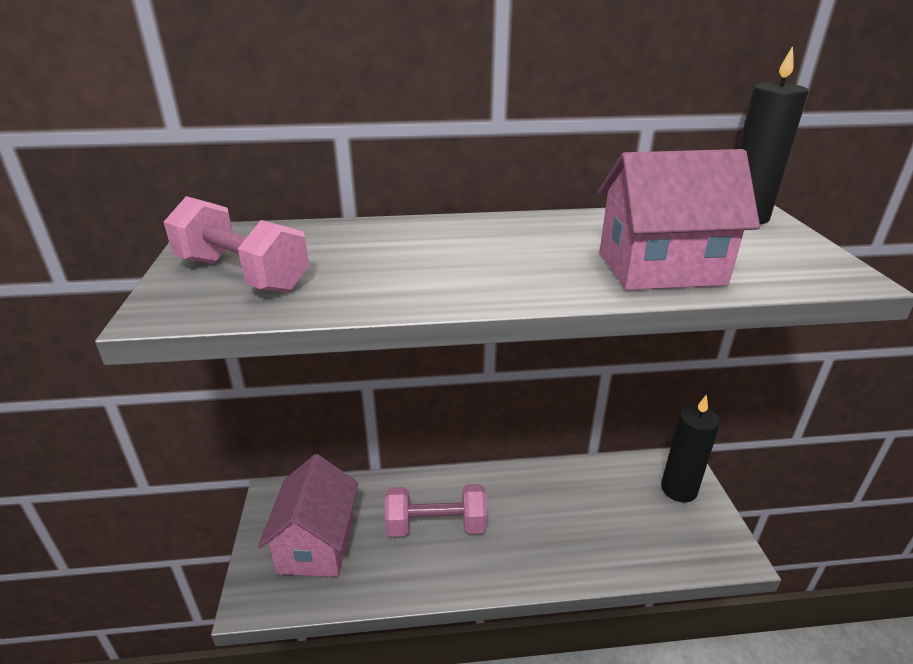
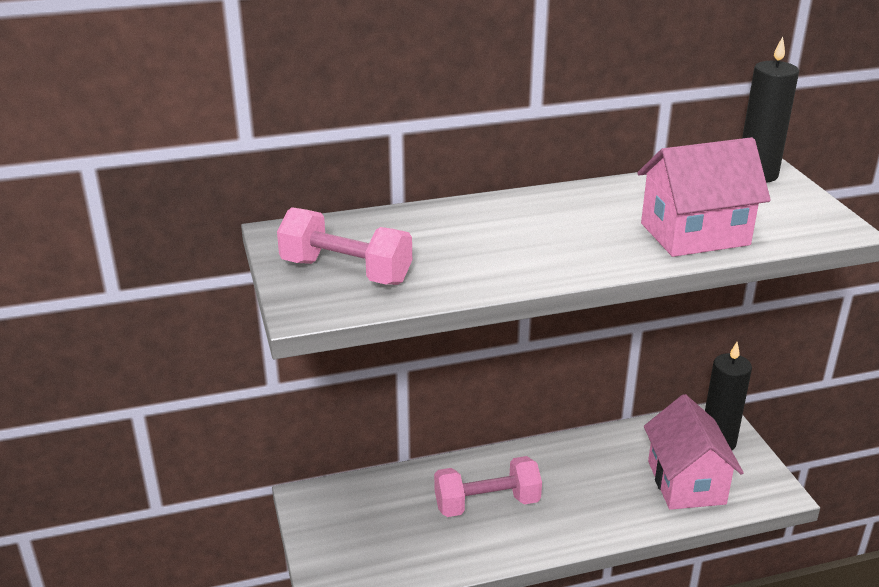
camera: 10 degrees left, 0 degrees up
(316, 543) = (371, 535): pink house -> pink house (686, 482)

